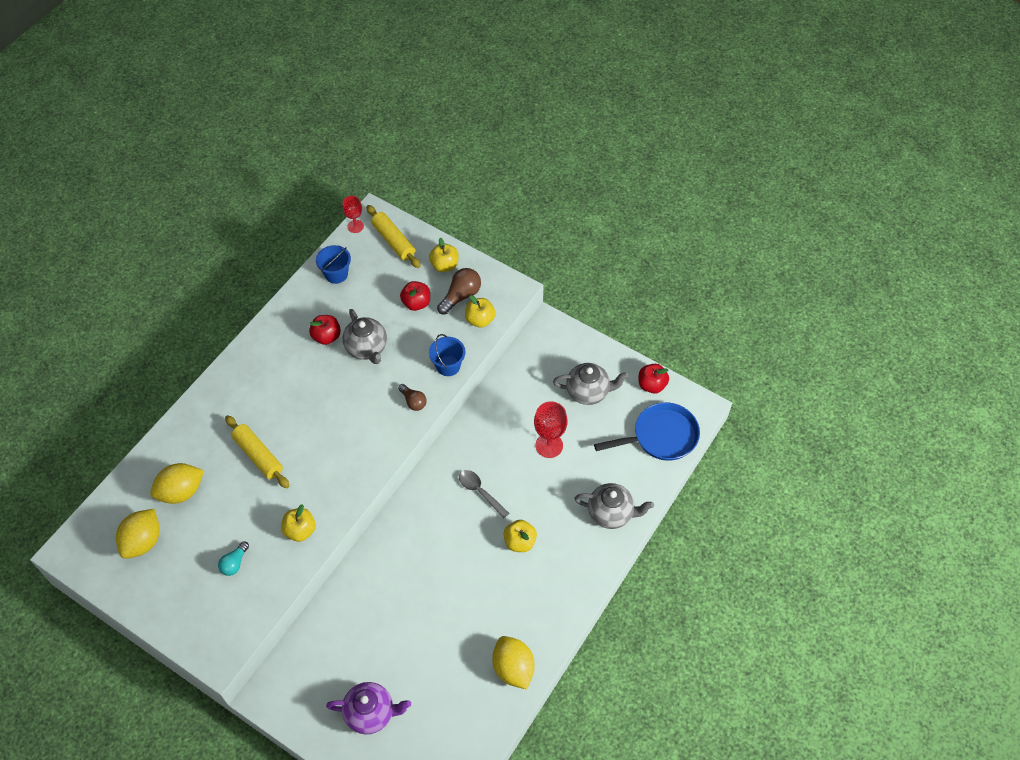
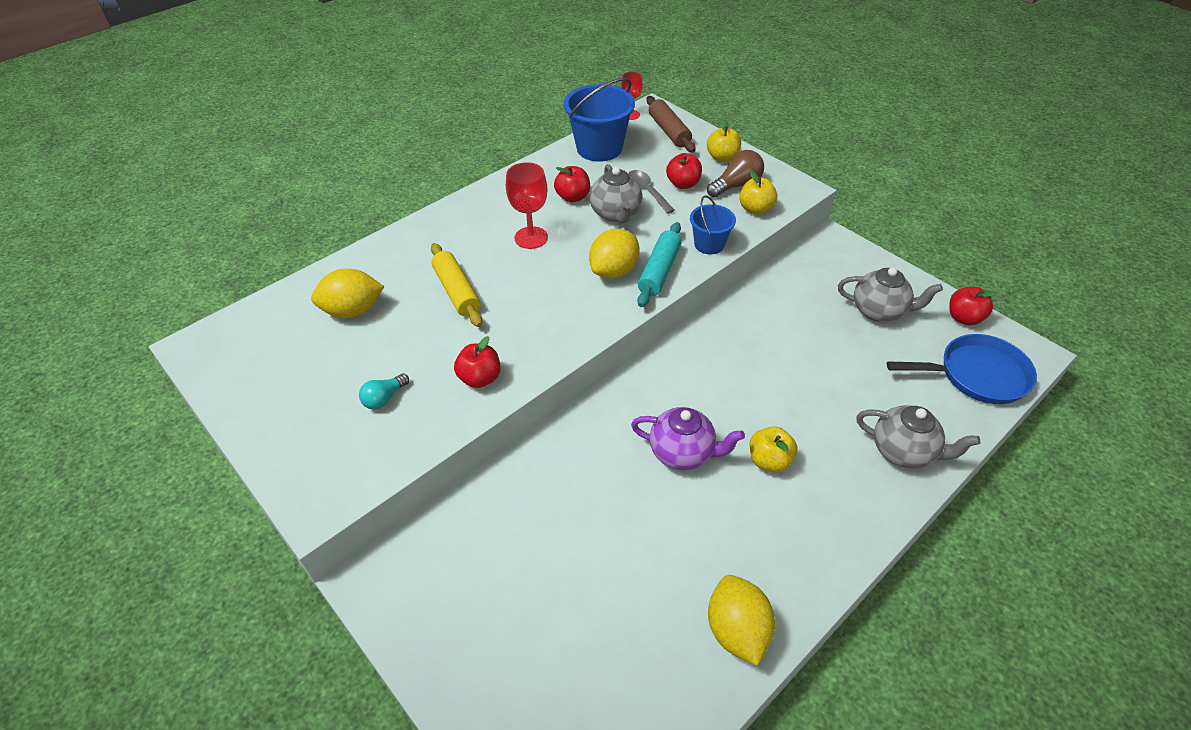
camera: 15 degrees right, 10 degrees down
(143, 541) = (285, 352): yellow lemon -> yellow lemon (614, 271)
(300, 530) = (480, 378): yellow apple -> red apple
(336, 274) = (599, 148): blue bucket -> blue bucket, size x1.76
(371, 713) = (509, 645): purple teapot -> purple teapot (683, 453)
(393, 241) = (669, 131): yellow rolling pin -> brown rolling pin
(413, 401) = (659, 271): brown light bulb -> turquoise rolling pin
(480, 492) = (724, 392): grey spoon -> grey spoon (647, 191)
(549, 445) = (822, 358): red goblet -> red goblet (531, 238)

